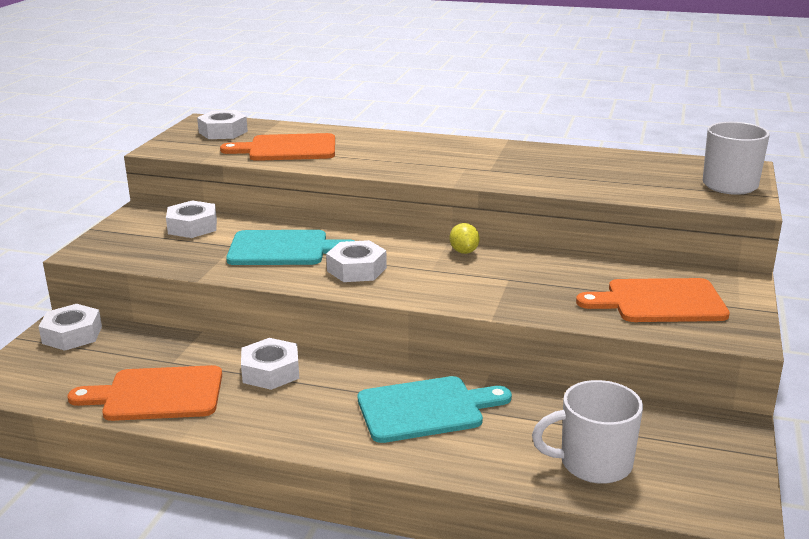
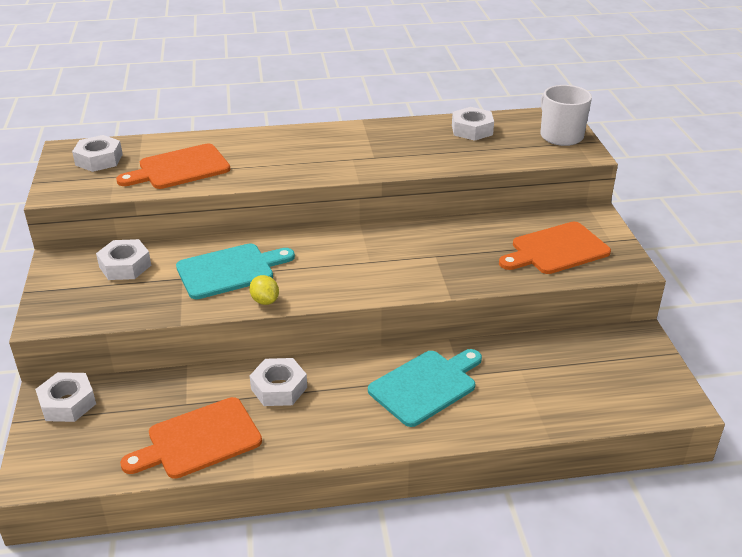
camera: 25 degrees left, 10 degrees up
(356, 269) = (309, 277): white nut -> white nut (472, 130)
(464, 251) = (381, 236): yellow lemon -> yellow lemon (265, 301)
(593, 463) = (571, 395): white mug -> none

